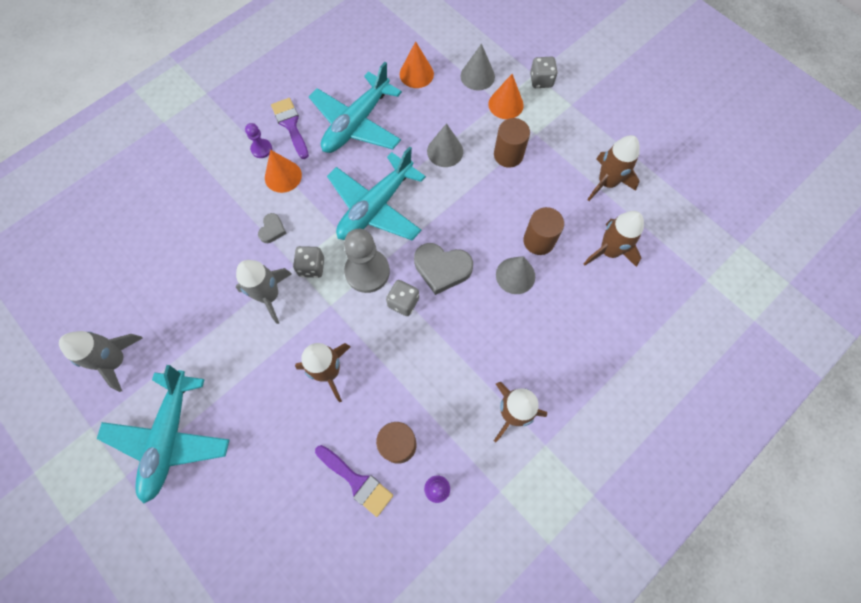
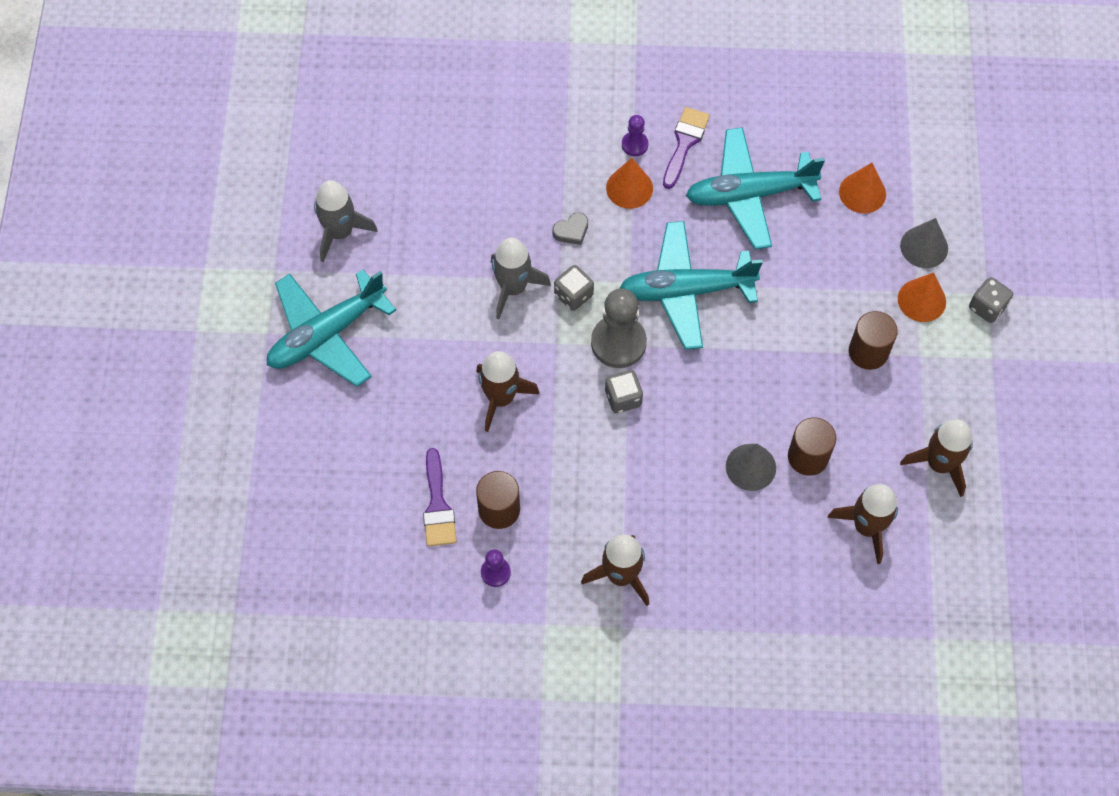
camera: 45 degrees right, 5 degrees down
(442, 269) = (688, 400): grey heart -> none
(445, 151) = (808, 294): grey cone -> none

